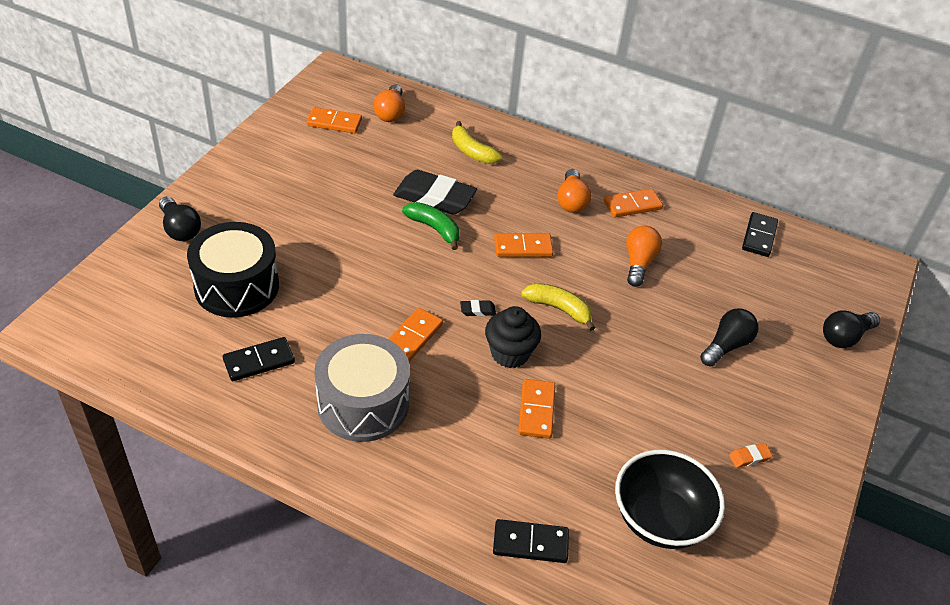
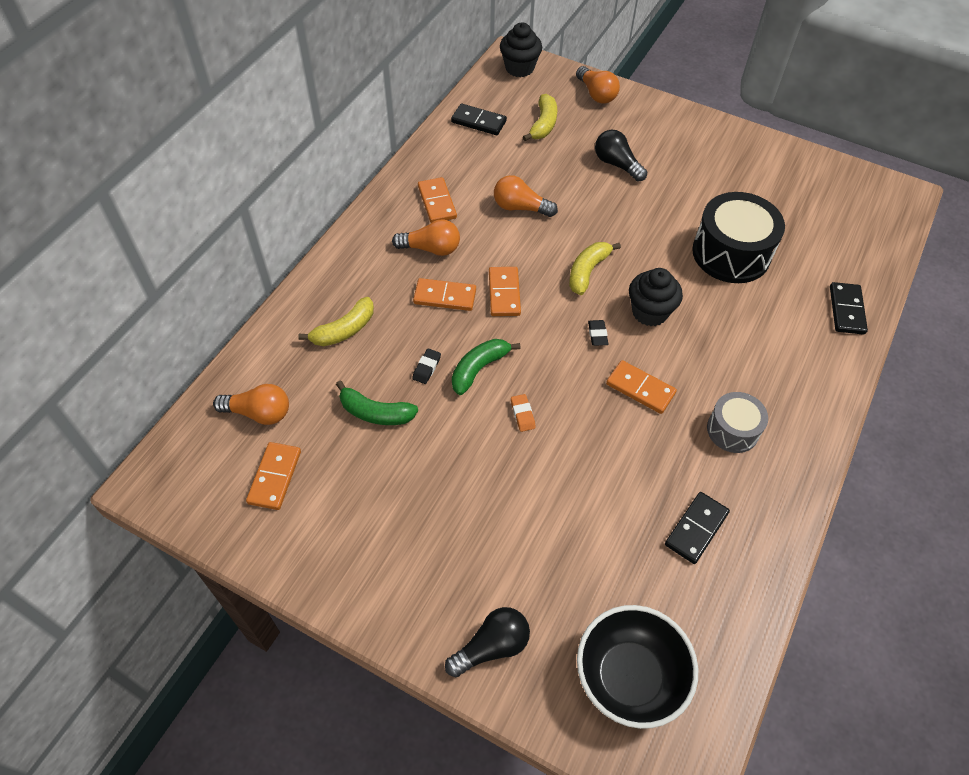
camera: 85 degrees left, 10 degrees up
(237, 286) = (588, 564): black drum -> black drum (731, 253)
(259, 361) = (696, 529): black domino -> black domino turned 60 degrees clockwise
(363, 404) = (732, 430): grey drum -> grey drum, size x0.58
(389, 170) = (375, 412): none -> green banana
(434, 198) = (426, 368): black eraser -> black eraser, size x0.41
(536, 410) = (712, 297): orange domino -> orange domino (445, 297)
(660, 519) = (801, 229): black bowl -> black bowl (629, 677)
(749, 457) = (730, 170): orange eraser -> orange eraser (522, 414)
(773, 287) = (543, 124): none -> yellow banana
(845, 337) = (596, 94): black light bulb -> orange light bulb
(863, 272) = (519, 68): none -> black cupcake

